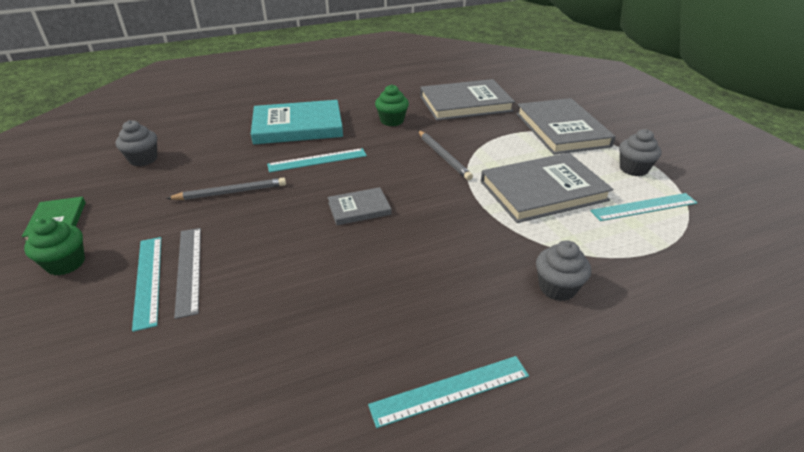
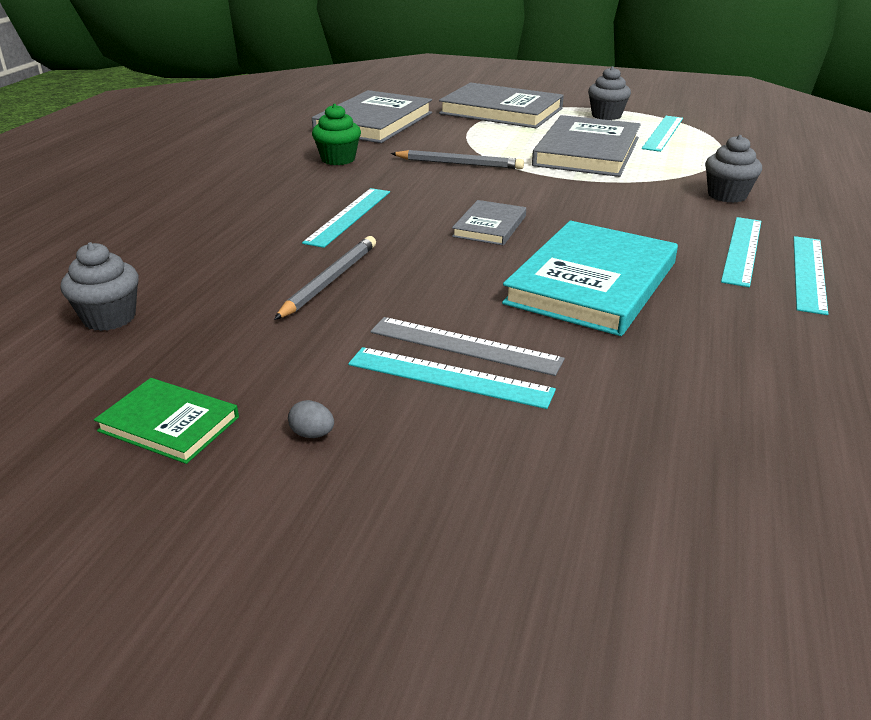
camera: 50 degrees left, 5 degrees down
(66, 263) = (312, 434): green cupcake -> grey egg
(298, 126) = (242, 203): turquoise book -> turquoise book (592, 283)
(453, 334) = (742, 250): none -> turquoise ruler

